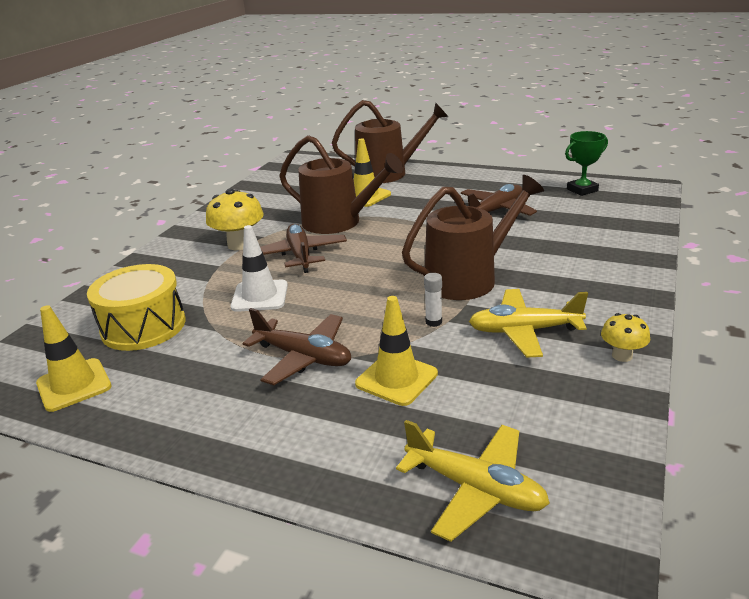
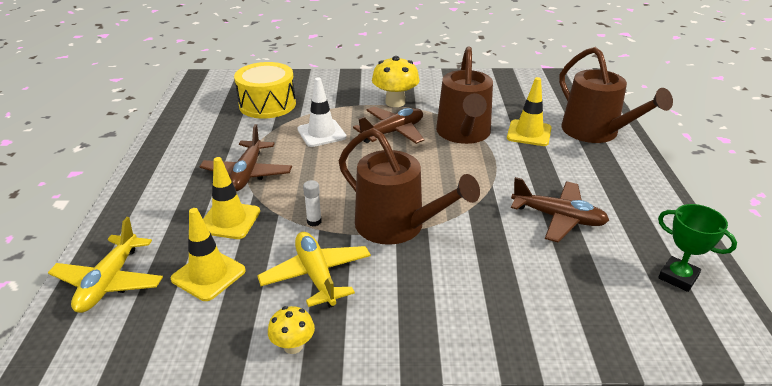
camera: 65 degrees right, 5 degrees up
(74, 385) = (200, 105): yellow traffic cone -> yellow traffic cone (208, 275)

